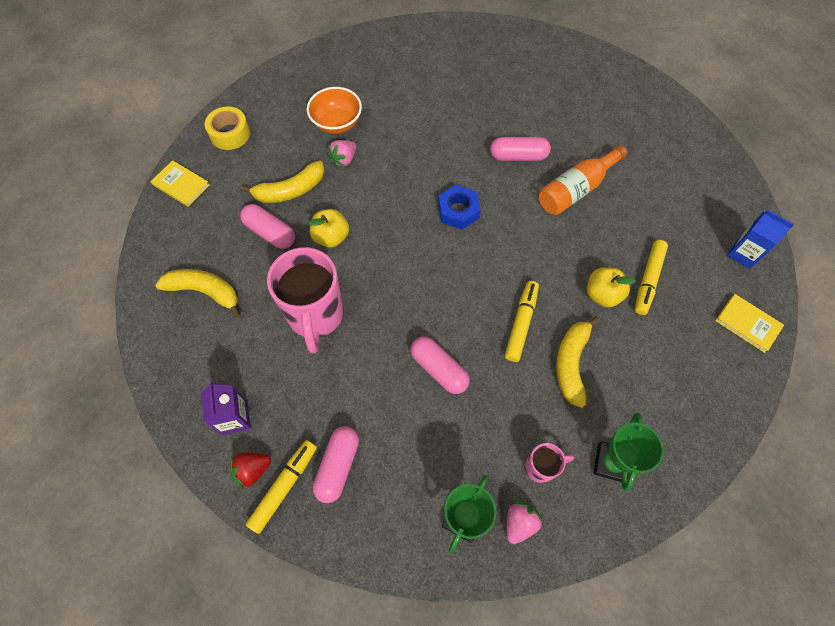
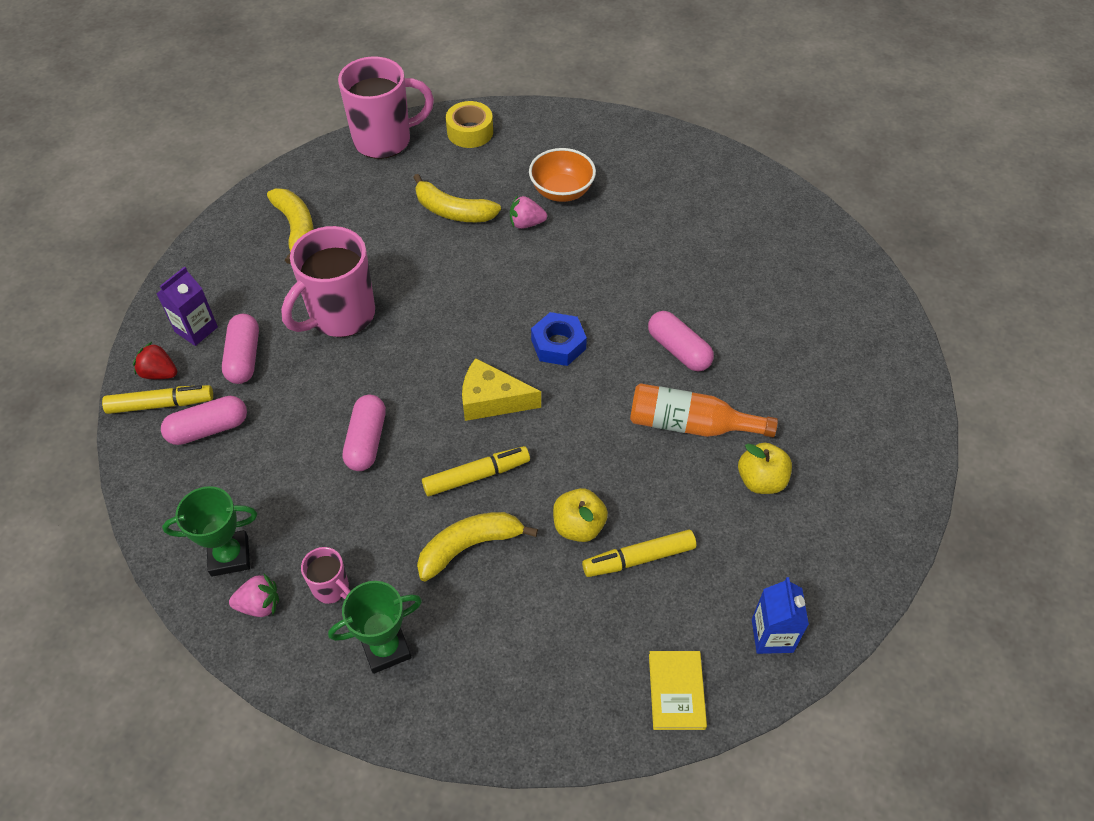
camera: 50 degrees right, 10 degrees down
(181, 185) = (384, 140): yellow book -> pink mug
(270, 232) = (395, 228): pink capsule -> pink capsule (244, 357)
(331, 237) = (432, 271): yellow apple -> yellow apple (761, 480)
(469, 275) = (492, 400): none -> yellow cheese

